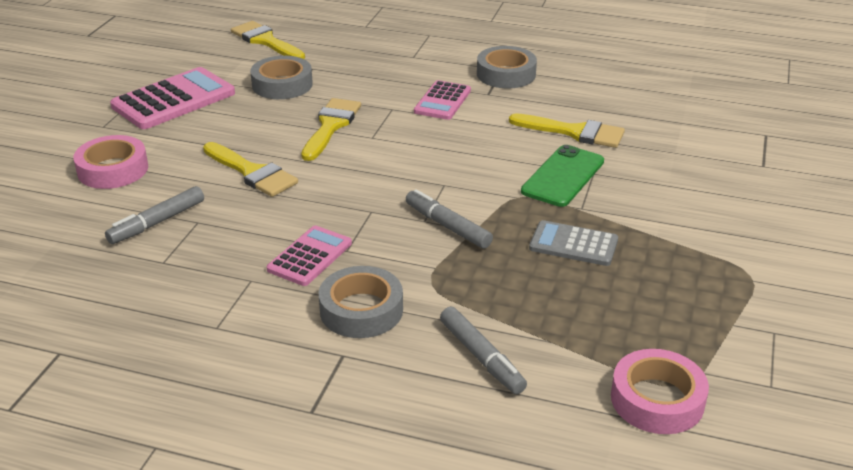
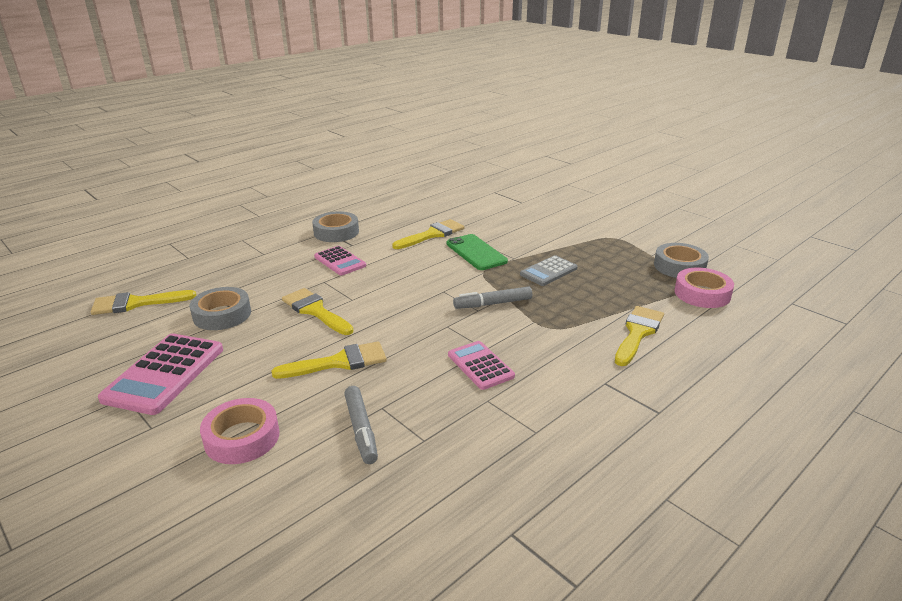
camera: 60 degrees left, 5 degrees down
(174, 100) = (164, 374): pink calculator -> pink calculator turned 150 degrees counterclockwise
(361, 310) = (561, 362): grey tape -> grey tape (679, 266)
(481, 357) = (637, 333): grey marker -> yellow brush

